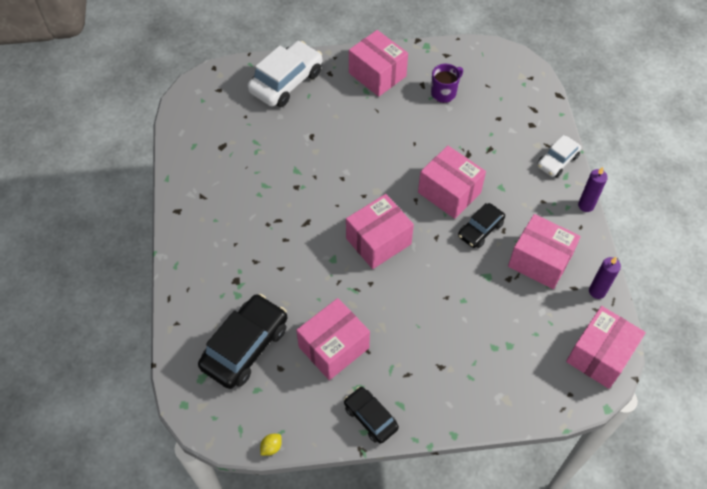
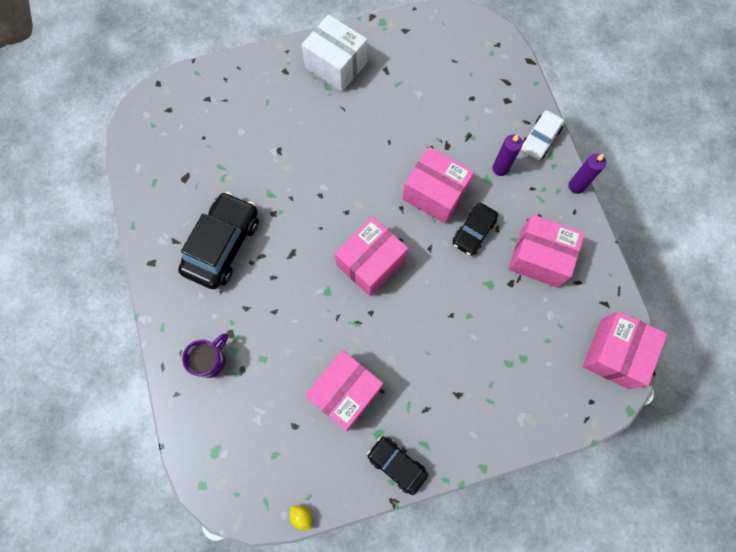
camera: 10 degrees left, 15 degrees up
(245, 346) = (253, 408): black car -> black car (222, 245)
(271, 447) = (301, 516): yellow lemon -> yellow lemon turned 75 degrees counterclockwise
(286, 82) = (240, 89): white car -> none
(377, 74) = (336, 65): pink box -> white box
(444, 93) = (410, 76): purple mug -> purple mug (211, 360)
(597, 291) = (601, 282): purple candle -> purple candle (500, 168)

